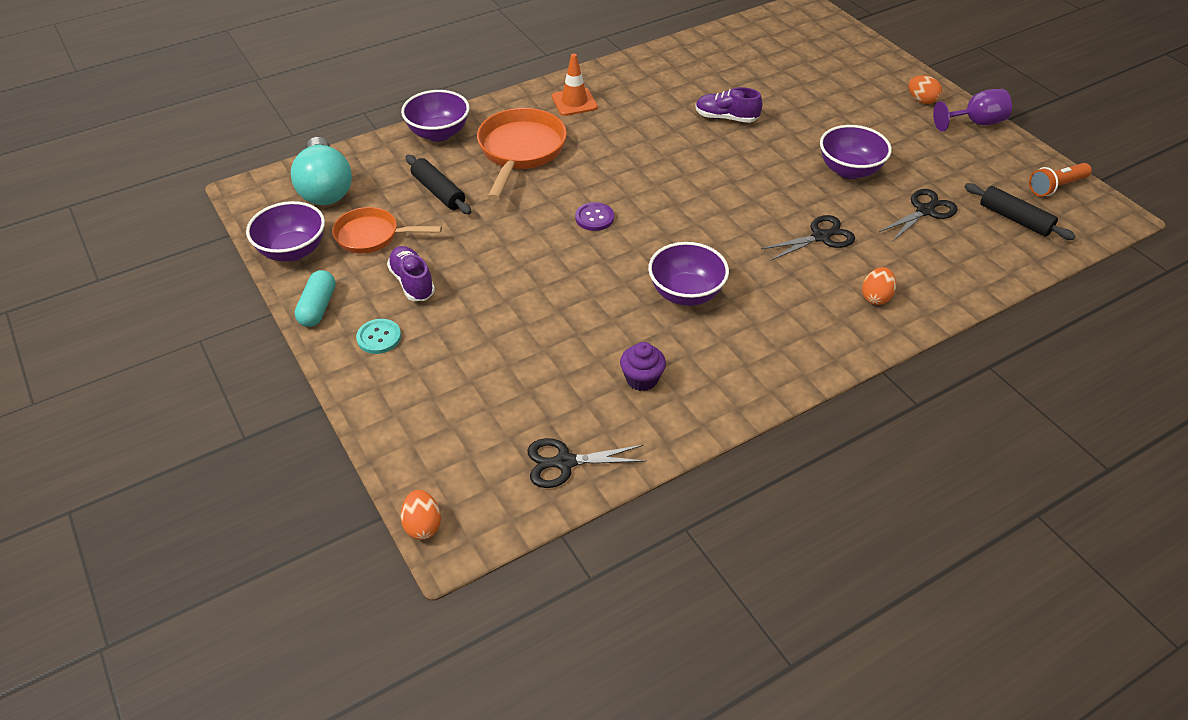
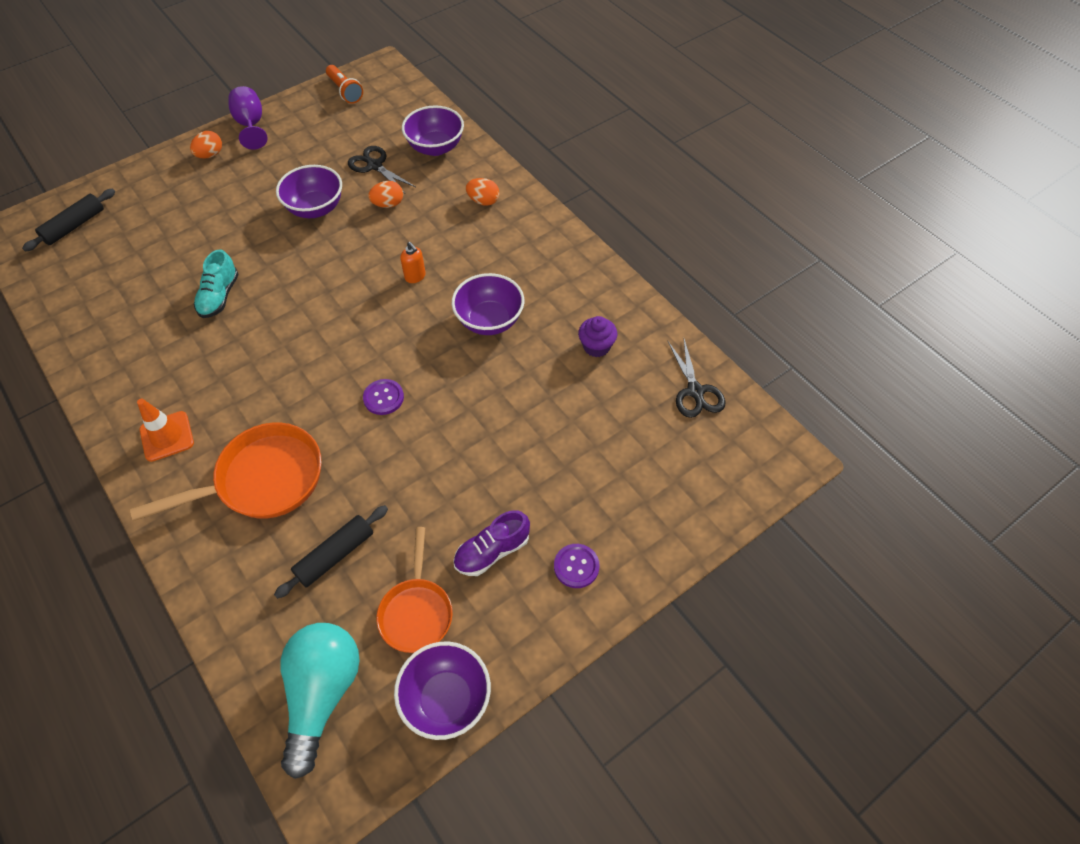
camera: 95 degrees left, 10 degrees up
(318, 307) = (539, 641): turquoise capsule -> none
(325, 188) = (322, 694): turquoise light bulb -> turquoise light bulb turned 60 degrees counterclockwise
(379, 337) = (576, 566): turquoise button -> purple button
(422, 525) = (782, 482): orange egg -> orange egg (388, 204)
(438, 133) = (214, 578): purple bowl -> purple bowl (435, 147)
(520, 151) = (262, 480): orange pan -> orange pan turned 150 degrees clockwise
(726, 118) = (219, 296): purple shoe -> turquoise shoe
(751, 240) = (415, 276): none -> orange soap dispenser
(820, 237) = (410, 231): black scissors -> none
(1015, 219) = (385, 117): black rolling pin -> black rolling pin (74, 226)

